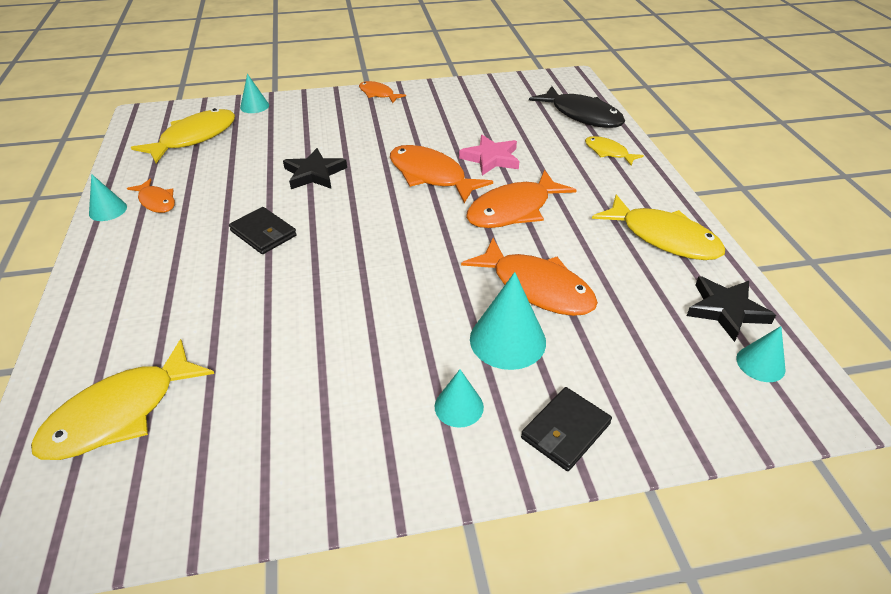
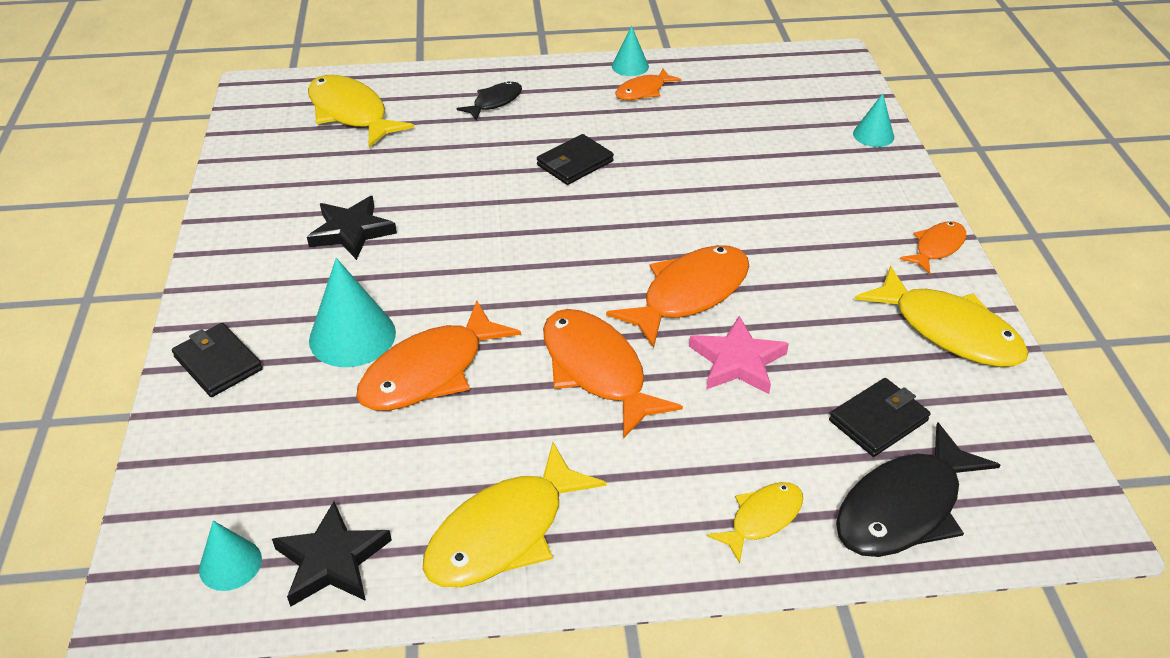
camera: 95 degrees right, 0 degrees up
(140, 292) = (495, 102): none -> black fish
(194, 138) = (781, 98): yellow fish -> yellow fish (949, 331)
(314, 173) = (697, 193): black star -> black star (351, 231)
(459, 406) = (279, 293): turquoise cone -> none
(525, 118) = (878, 420): none -> black wallet

